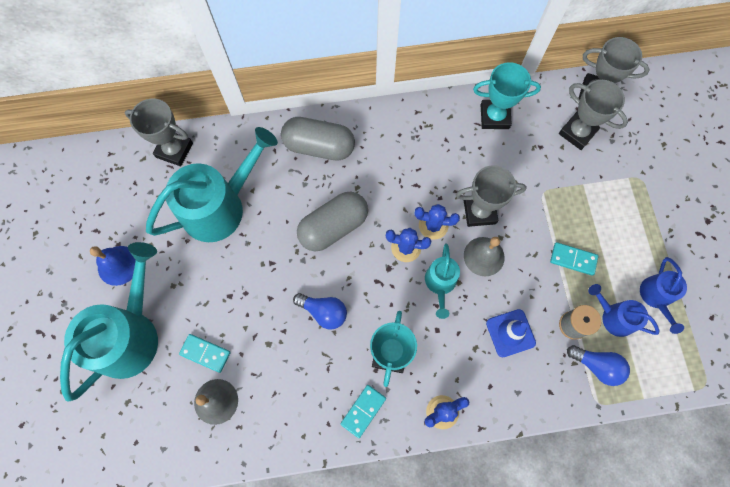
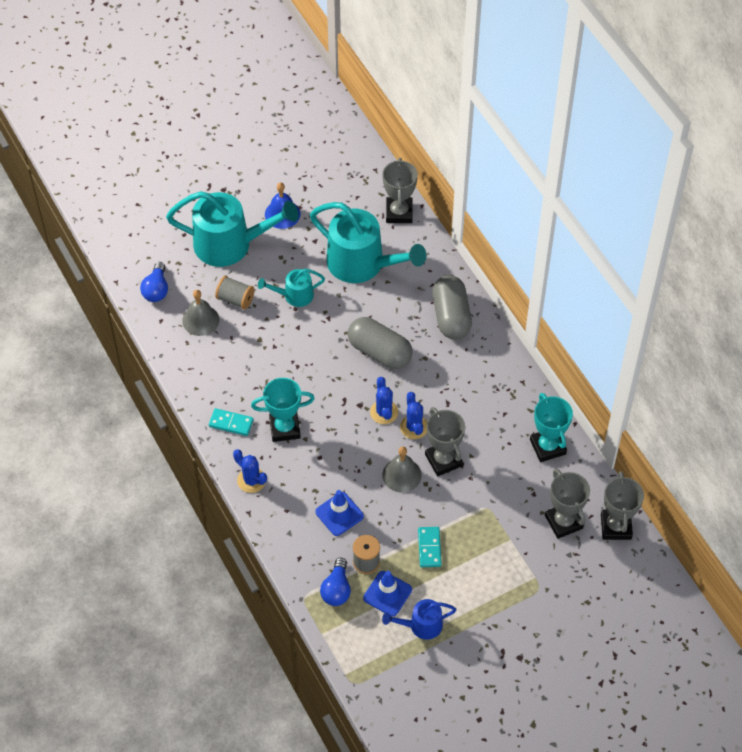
camera: 70 degrees right, 15 degrees down
(205, 353) = (235, 299): turquoise domino -> grey spool
(324, 312) = (301, 369): blue light bulb -> blue light bulb (156, 289)
(440, 283) = (362, 448): turquoise watering can -> turquoise watering can (294, 295)
(577, 132) = (564, 522): grey trophy -> grey trophy turned 45 degrees counterclockwise
(613, 317) = (387, 594): blue watering can -> blue traffic cone

